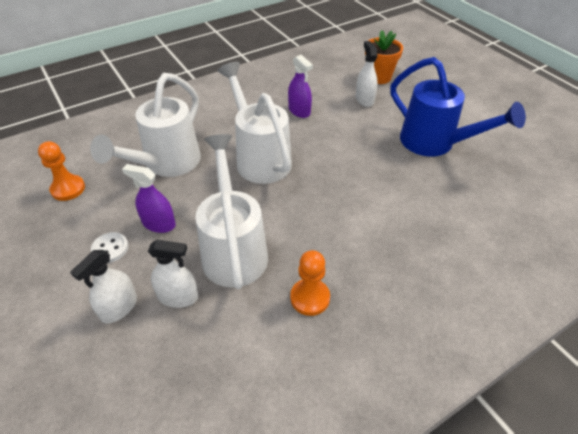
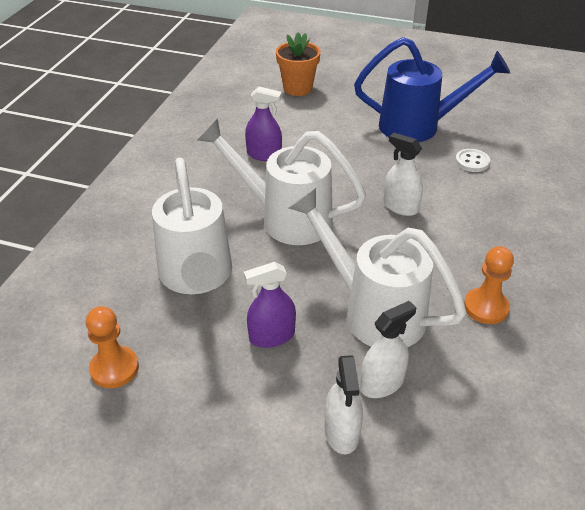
camera: 40 degrees left, 5 degrees down
(110, 248) = (254, 390): white button -> white button (472, 162)
(364, 99) = (311, 115): white spray bottle -> white spray bottle (400, 207)

